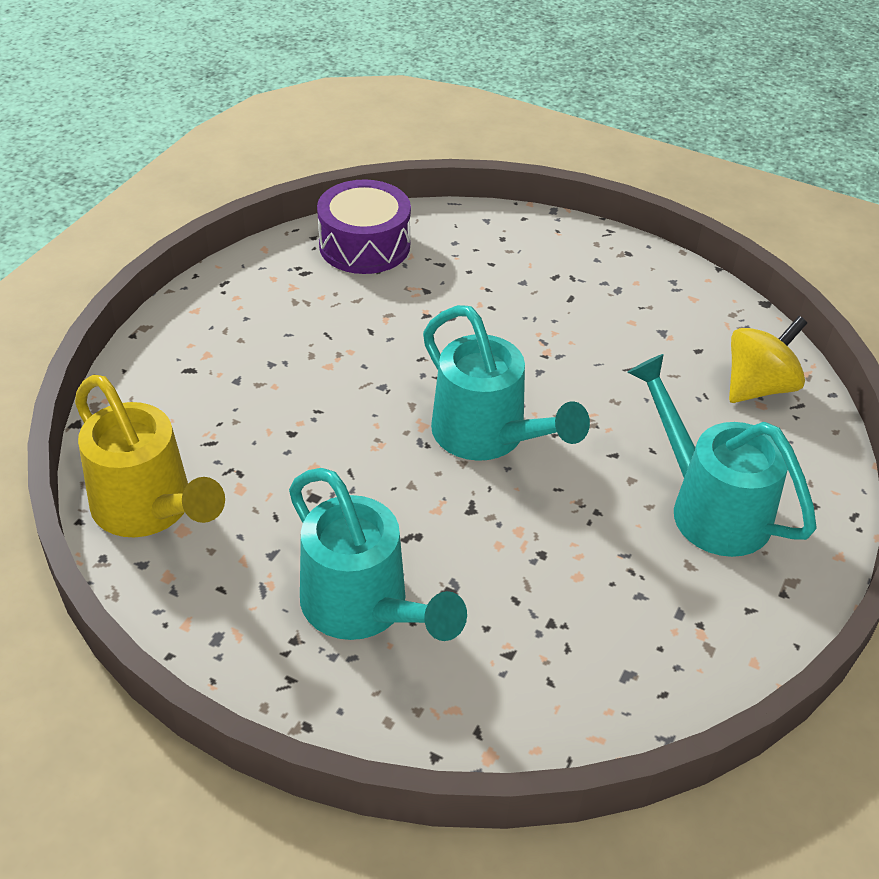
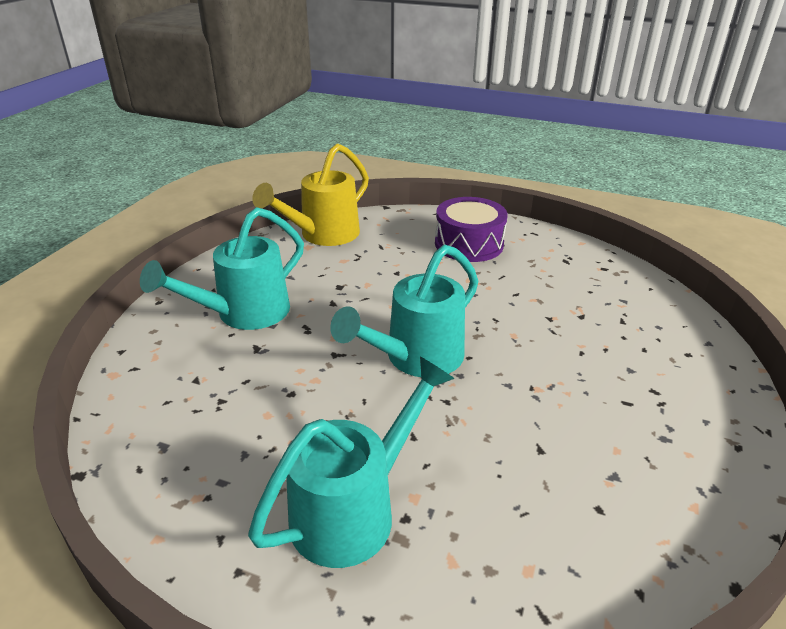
camera: 85 degrees right, 10 degrees down
(364, 245) = (617, 282): purple drum -> purple drum (469, 244)
(758, 387) = (559, 569): yellow spinning top -> none

